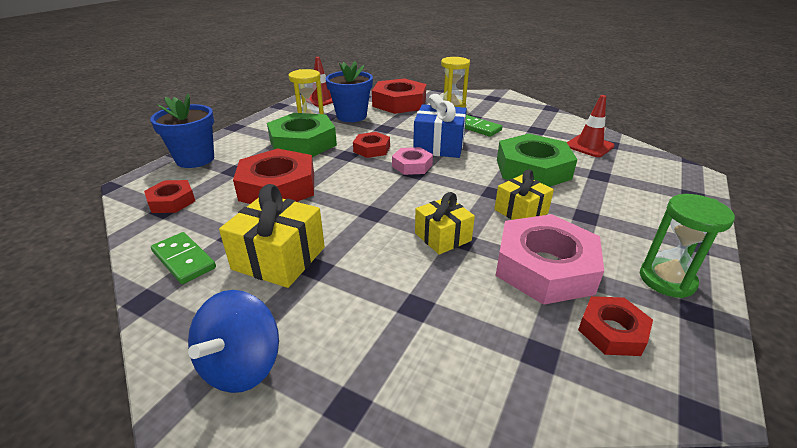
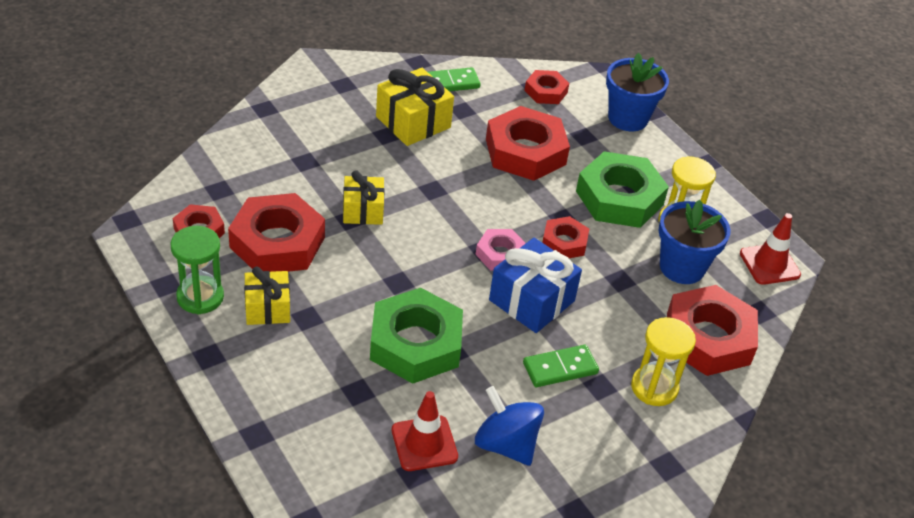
camera: 115 degrees right, 10 degrees up
(242, 365) = (327, 84): blue spinning top -> blue spinning top (506, 444)
(520, 211) = (353, 279): yellow gift -> yellow gift (267, 308)
(545, 267) = (277, 242): pink nut -> red nut

